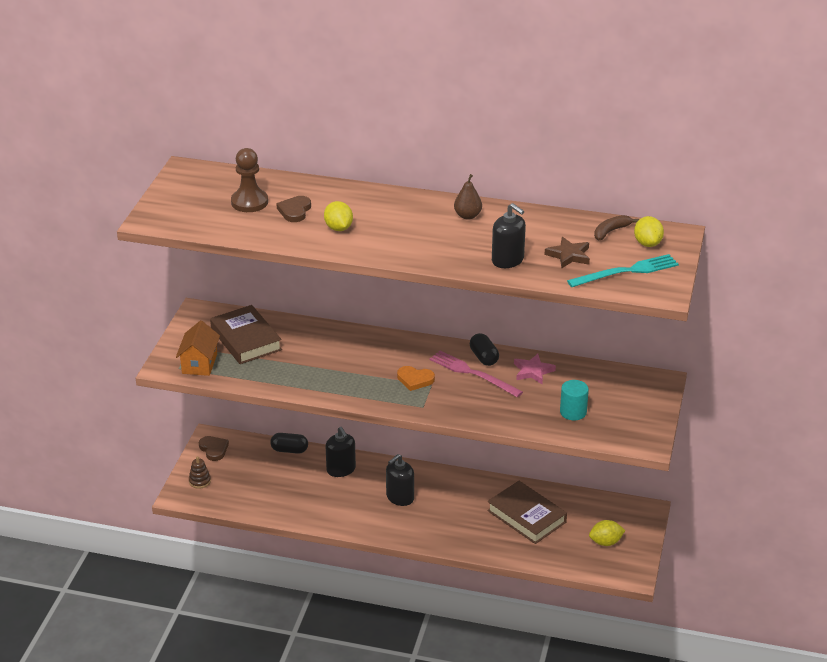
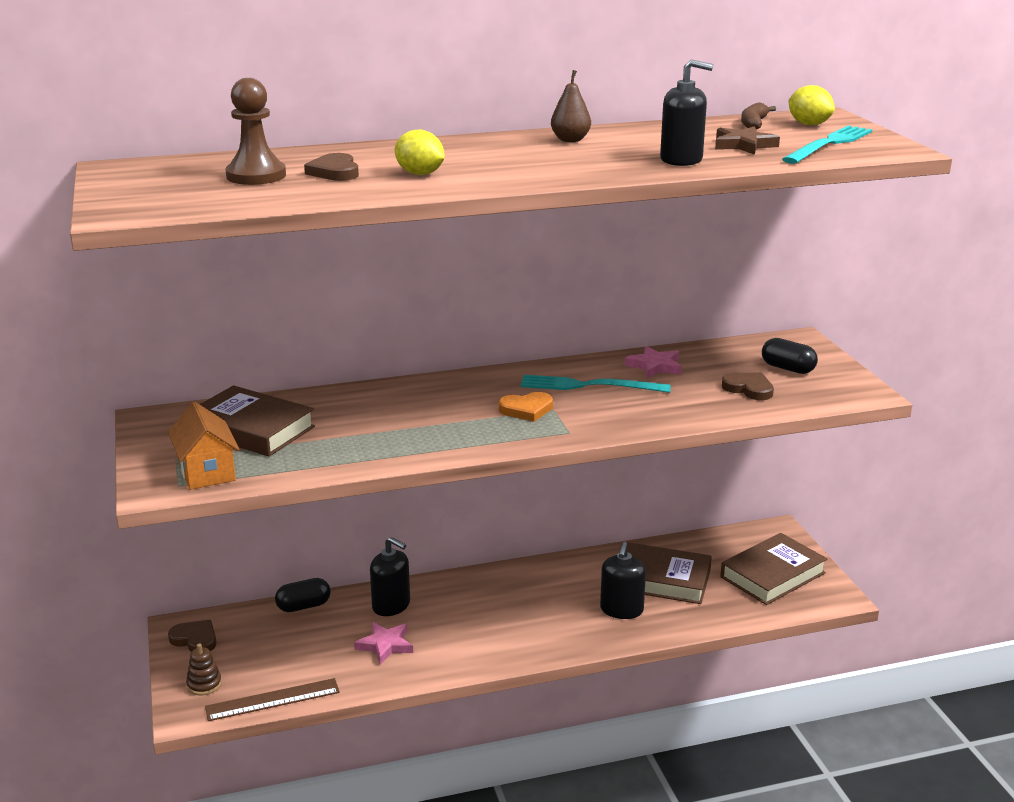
camera: 30 degrees left, 10 degrees down
(229, 506) = (273, 700): none -> brown ruler
(316, 495) = (385, 645): none -> pink star
(400, 497) = (494, 610): black soap dispenser -> black soap dispenser (621, 610)
(472, 373) = (589, 386): pink fork -> turquoise fork
(484, 357) = (583, 369): black capsule -> black capsule (788, 368)
(573, 412) = (749, 389): turquoise cylinder -> brown heart
(605, 542) = (772, 575): yellow lemon -> brown book

